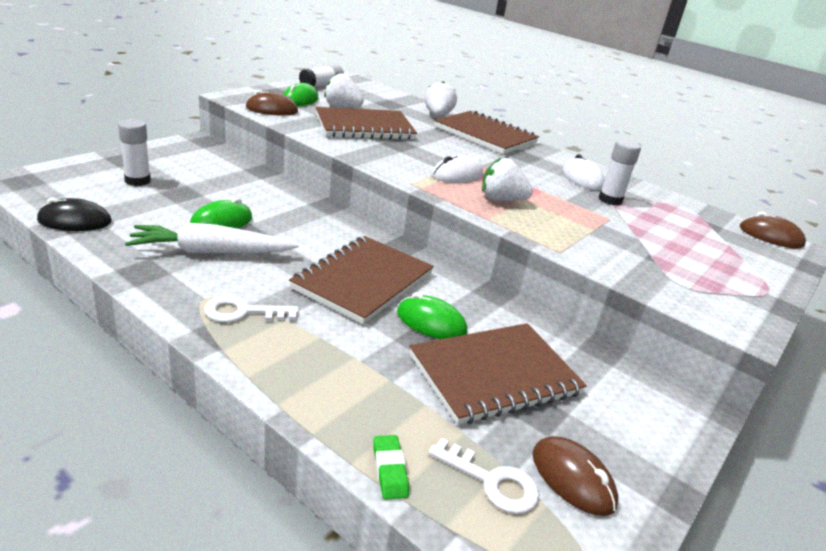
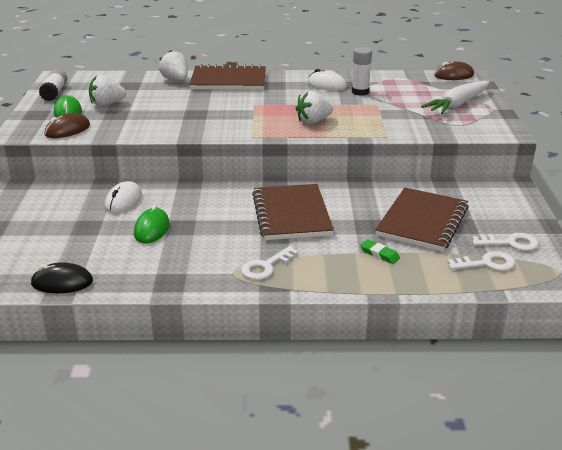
camera: 35 degrees left, 0 degrees up
(75, 221) = (62, 283): black mouse -> black mouse turned 45 degrees clockwise
(137, 181) = (39, 236): white glue stick -> none
(211, 252) = (184, 248): white carrot -> white carrot (457, 104)
(364, 127) = (152, 112): brown notebook -> none
(389, 470) = (447, 285): green eraser -> green eraser (379, 254)
(431, 323) = (358, 215): green mouse -> none
(457, 175) = (265, 118): white mouse -> white mouse (123, 201)
(572, 479) = (510, 243): brown mouse -> white key

